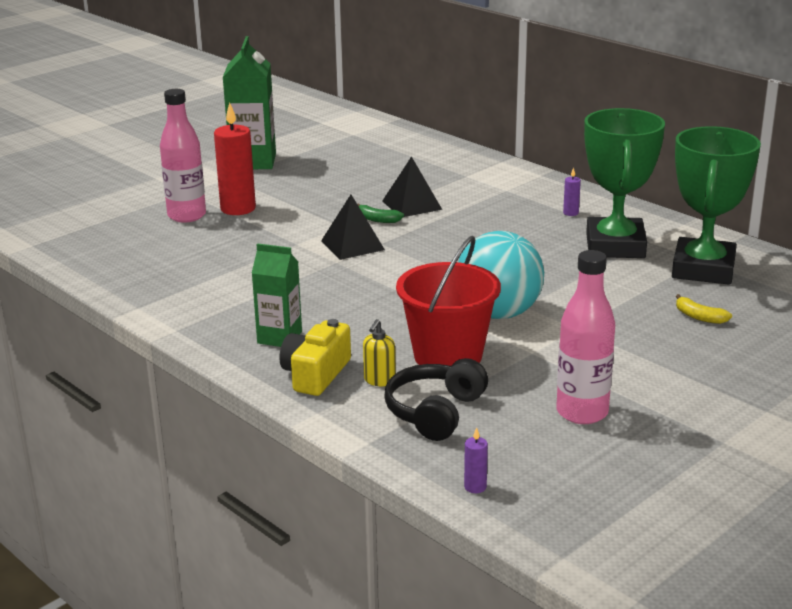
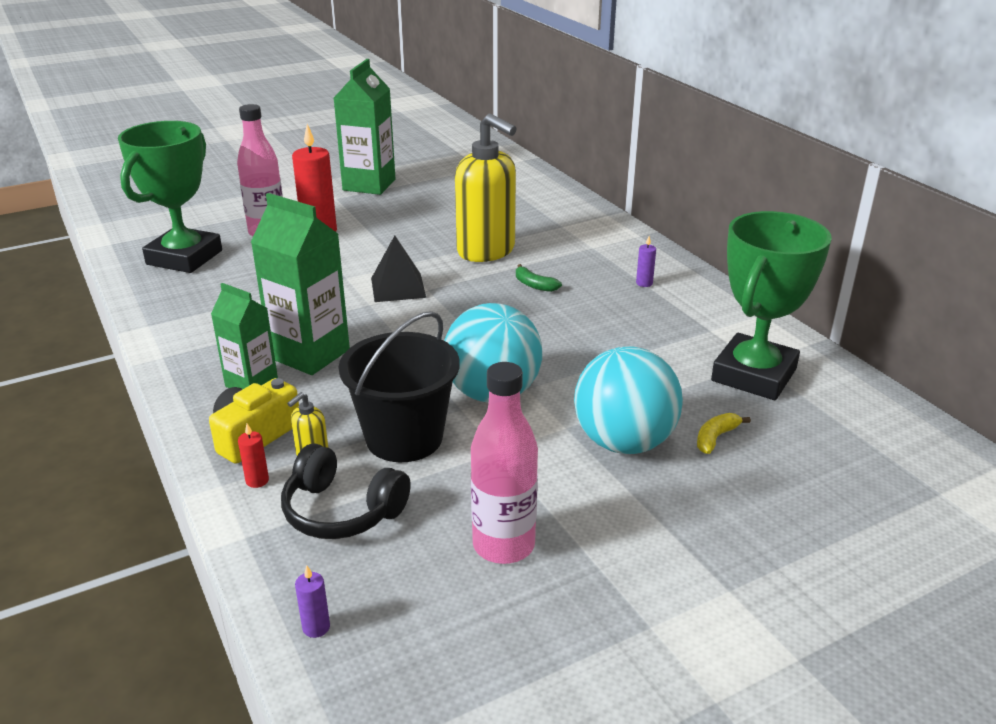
camera: 15 degrees right, 5 degrees up
(314, 308) = (310, 354): none -> green carton
(346, 404) = (257, 480): none -> red candle
(377, 219) = (442, 262): green banana -> green banana (534, 285)
(412, 205) = (486, 251): black pyramid -> yellow soap dispenser
(435, 412) = (342, 511): black headphones -> black headphones turned 105 degrees counterclockwise
(448, 356) = (404, 438): red bucket -> black bucket
(615, 246) = (669, 330): green trophy -> green trophy (184, 257)
(630, 331) = (624, 442): none -> turquoise ball
(699, 317) = (715, 438): yellow banana -> yellow banana turned 75 degrees clockwise

